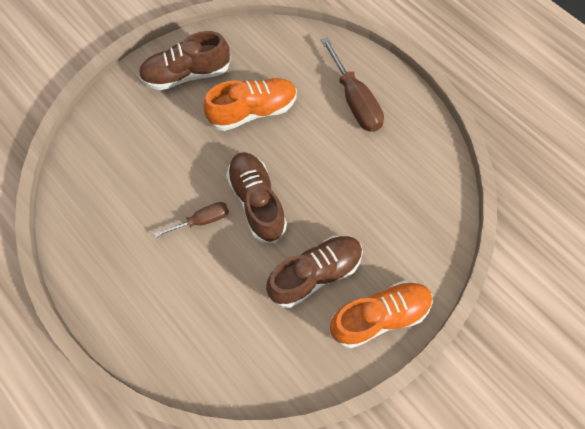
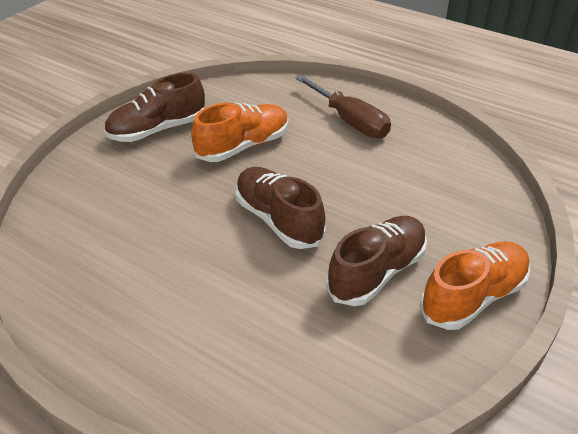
camera: 15 degrees left, 25 degrees down
(202, 220) = (218, 249): brown screwdriver -> none

